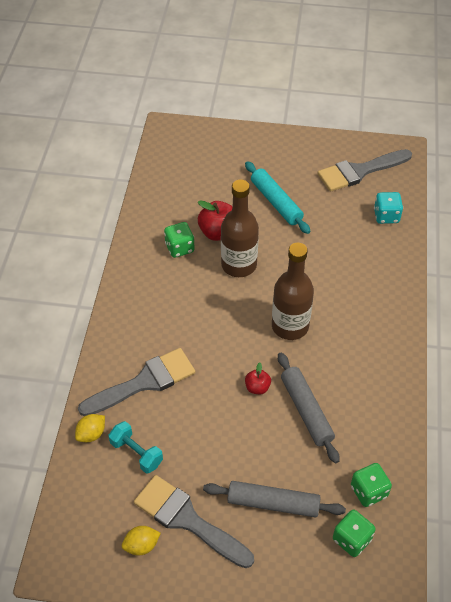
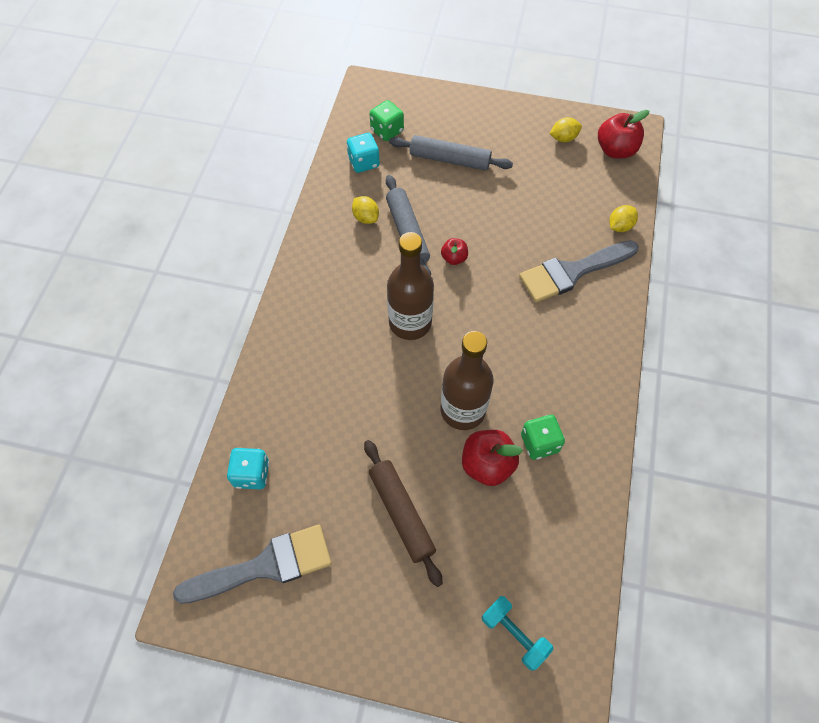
camera: 175 degrees left, 10 degrees up
(82, 532) = (615, 150): none -> red apple
(136, 453) = (574, 207): turquoise dumbbell -> turquoise dumbbell (514, 634)
(187, 519) = (525, 153): grey brush -> none
(276, 202) = (401, 513): turquoise rolling pin -> brown rolling pin
(351, 424) = (366, 217): none -> yellow lemon
(368, 491) = (364, 162): green dice -> turquoise dice

